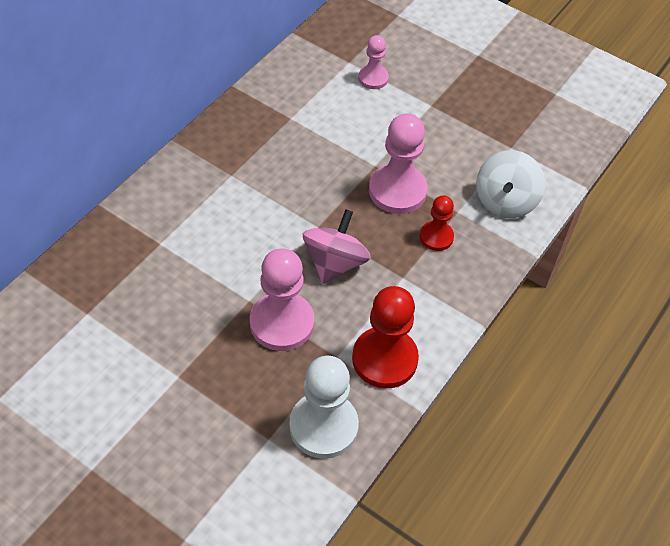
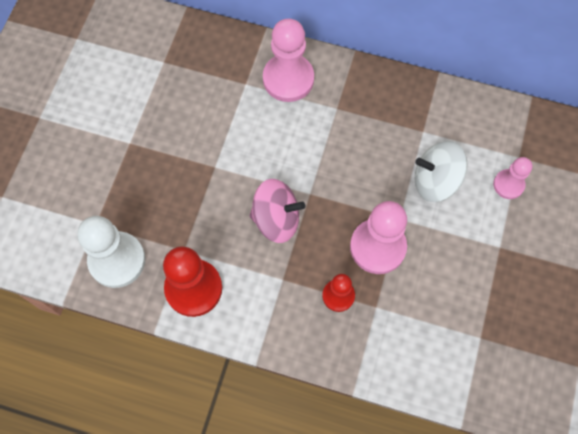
camera: 75 degrees right, 15 degrees up
(282, 323) = (201, 198): pink pawn -> pink pawn (288, 79)
(505, 201) = (408, 348): white spinning top -> white spinning top (435, 181)

